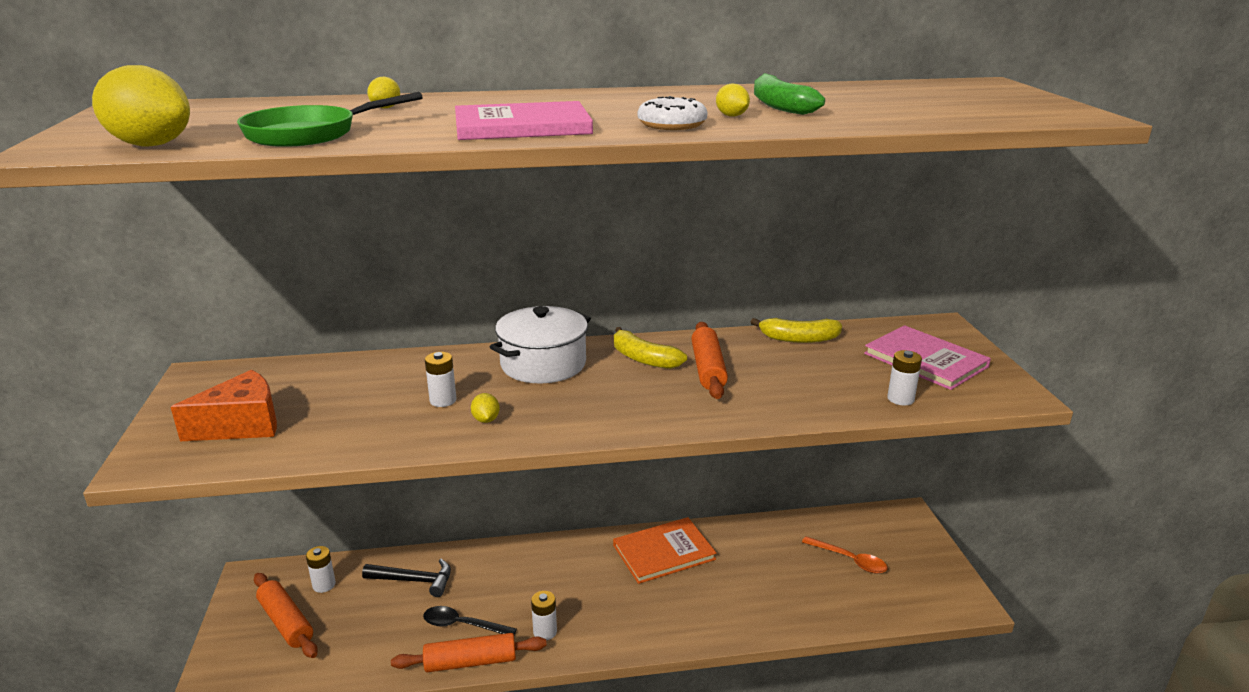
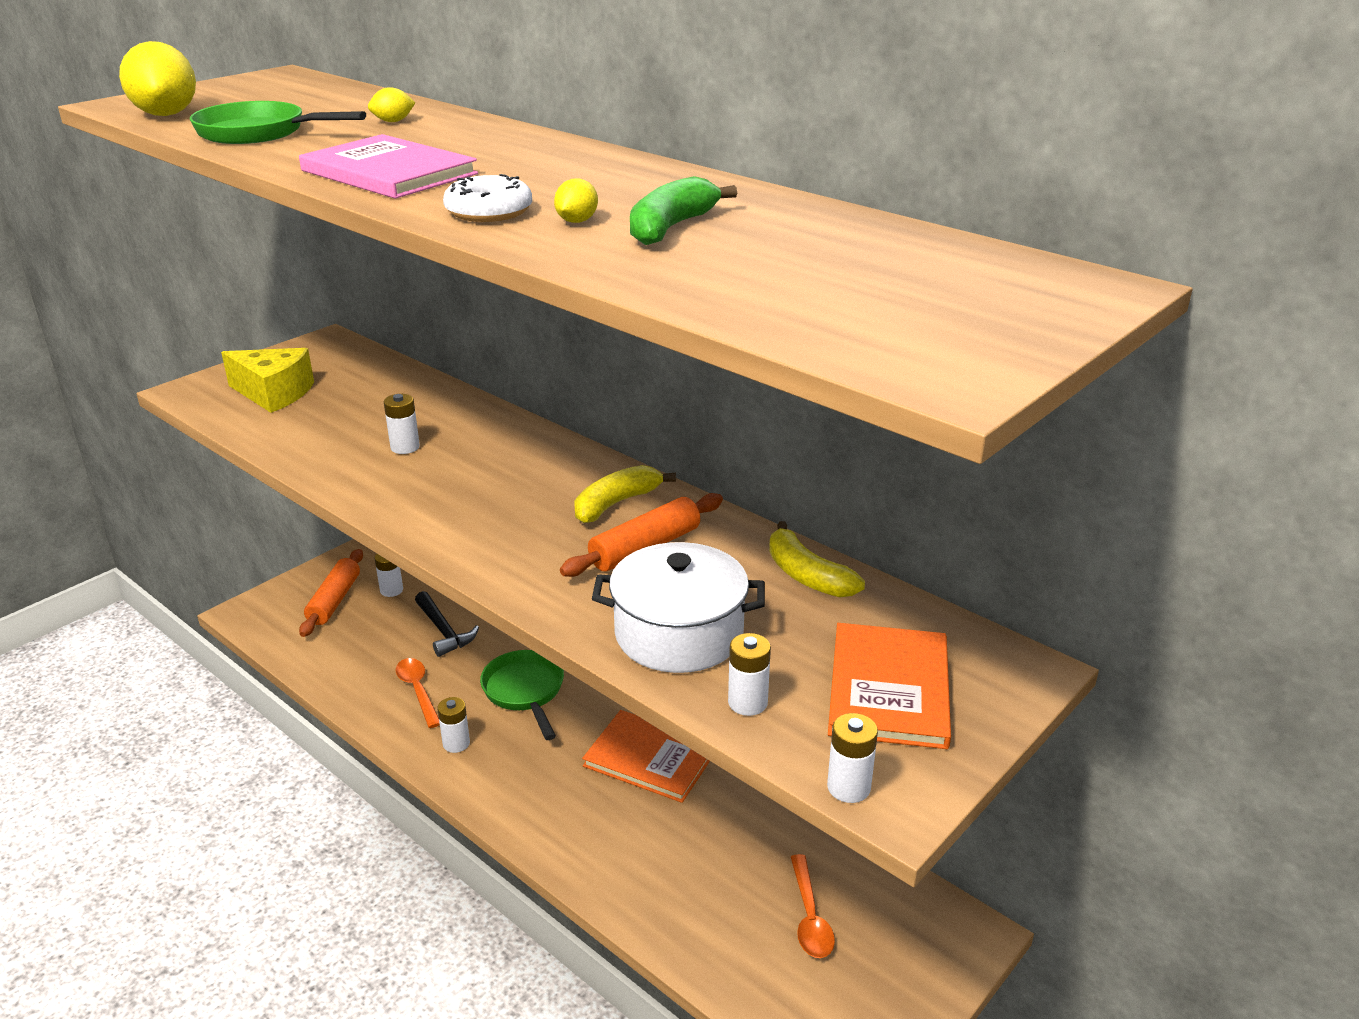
camera: 50 degrees right, 5 degrees up
(242, 425) = (274, 393): orange cheese -> yellow cheese
(462, 625) = (417, 690): black spoon -> orange spoon
(470, 662) = (379, 722): orange rolling pin -> none
(486, 420) = (395, 481): yellow lemon -> none
(534, 573) = (525, 691): none -> green pan
(543, 364) = (532, 459): white pot -> white pot (679, 634)
(643, 359) = (616, 503): yellow banana -> yellow banana turned 45 degrees clockwise
(925, 360) = (888, 688): pink book -> orange book
(998, 401) = (848, 787): none -> white battery

